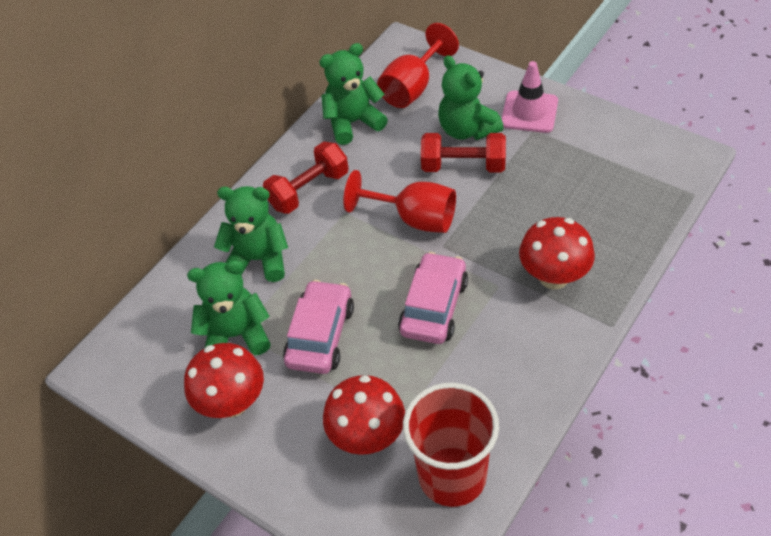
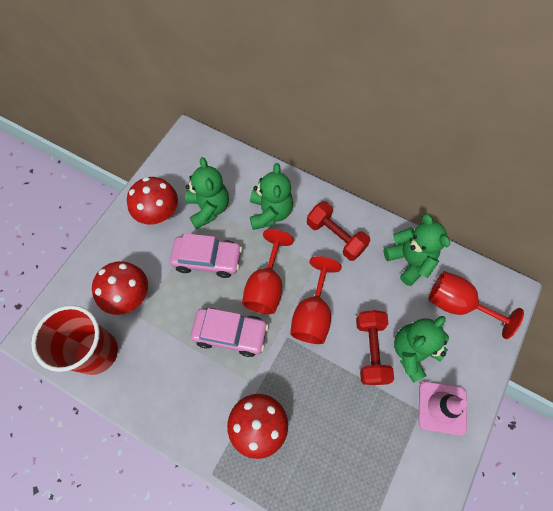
camera: 80 degrees right, 15 degrees up
(370, 266) = (266, 286): none -> red goblet

